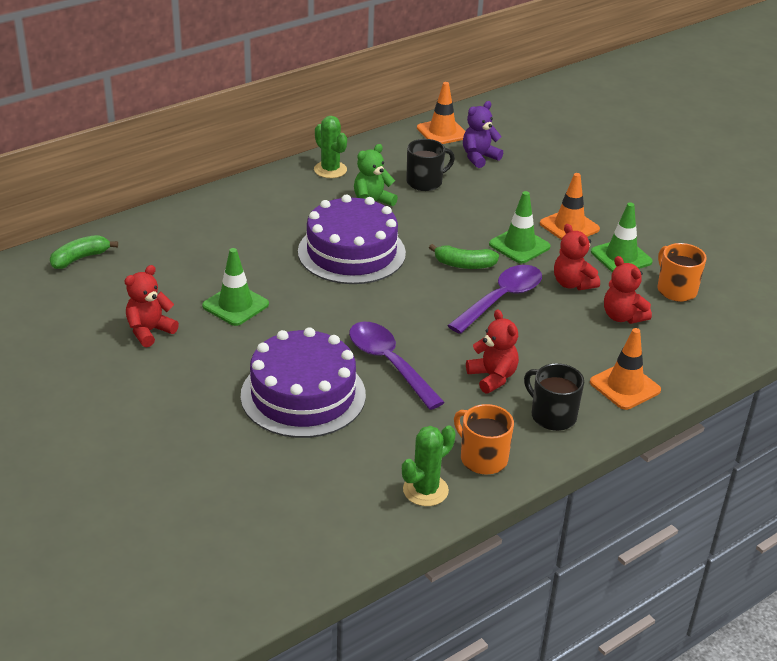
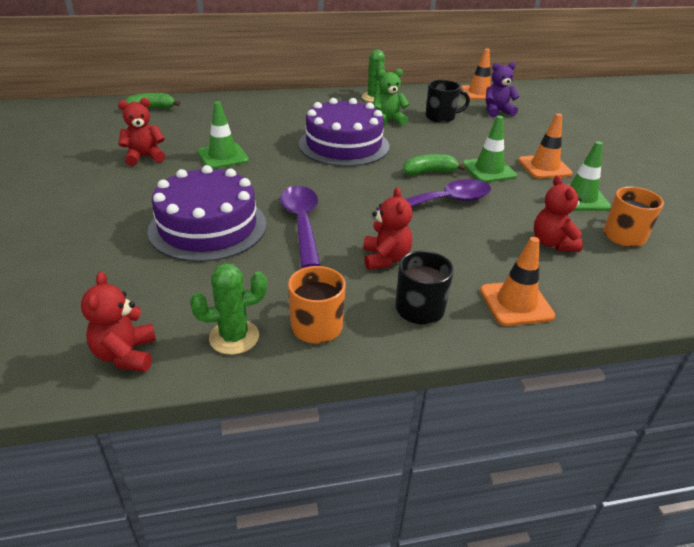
camera: 25 degrees right, 0 degrees up
(464, 265) = (429, 172): green banana -> green banana turned 135 degrees clockwise
(572, 284) = (519, 207): red teddy bear -> red teddy bear (126, 355)

